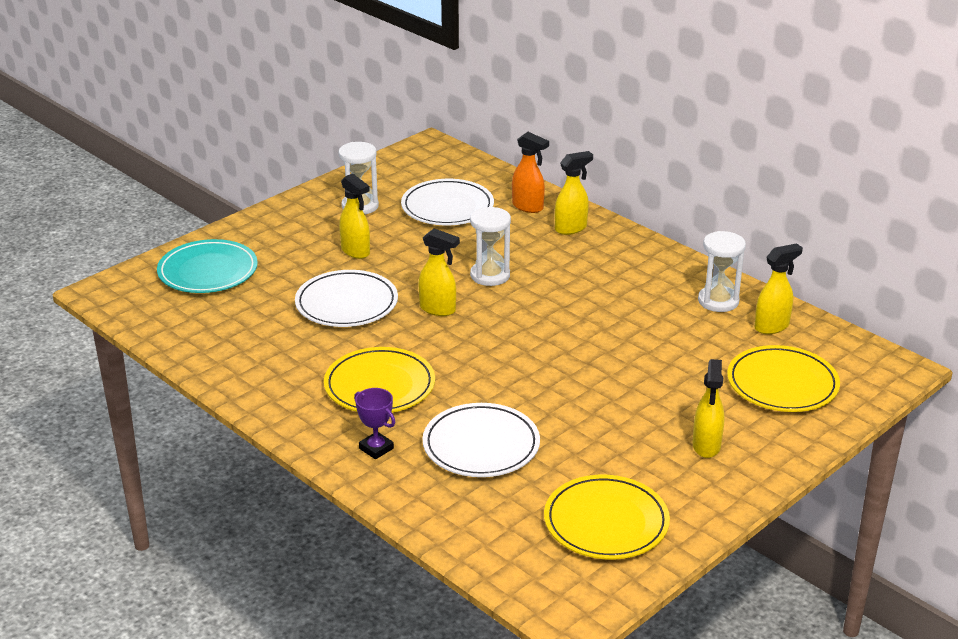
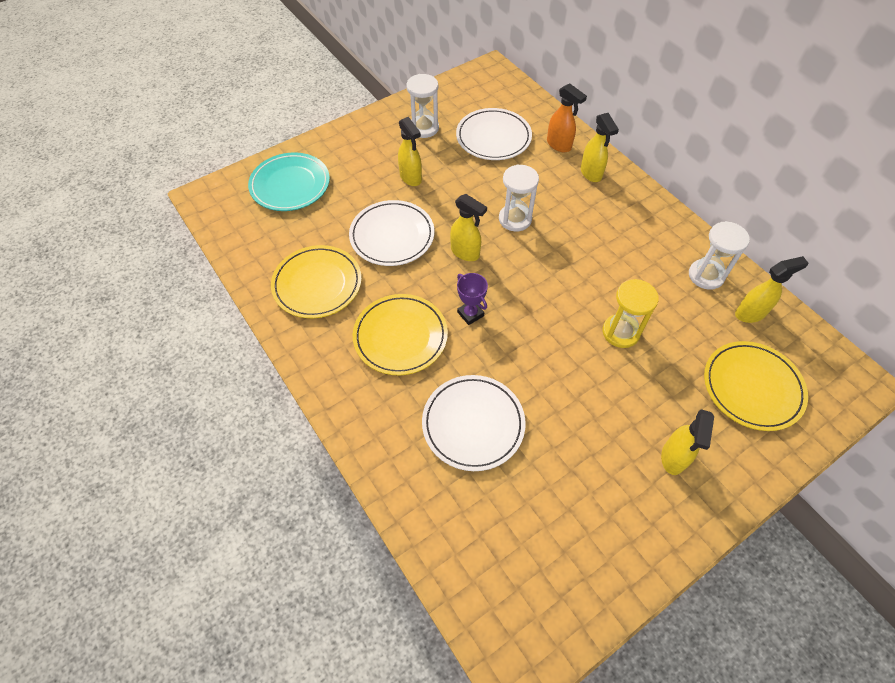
camera: 10 degrees right, 25 degrees up
(376, 448) = (383, 413): purple trophy -> purple trophy (470, 314)
(571, 228) = (591, 173): yellow spray bottle -> yellow spray bottle turned 90 degrees clockwise
(606, 522) = (568, 544): yellow plate -> yellow plate (317, 284)
(631, 356) = (620, 332): none -> yellow hourglass

